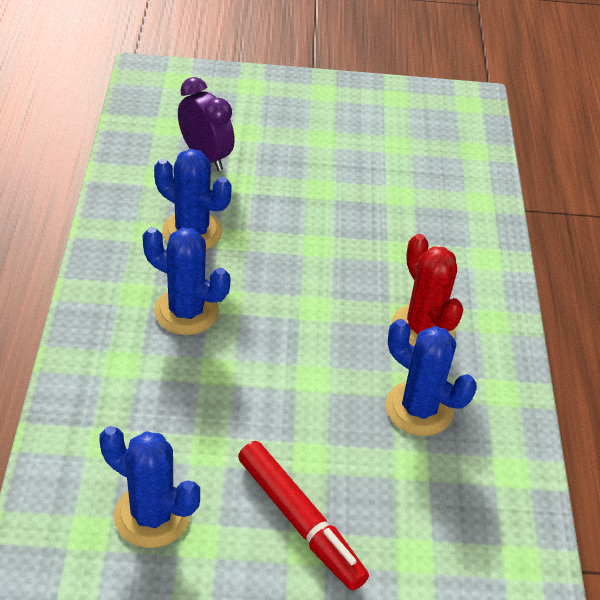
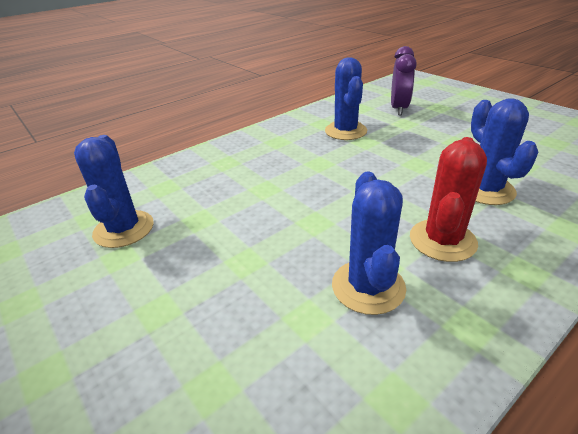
camera: 55 degrees right, 10 degrees down
(186, 311) = (290, 158): blue cactus -> blue cactus (485, 190)
(300, 521) = (180, 292): red marker -> none

